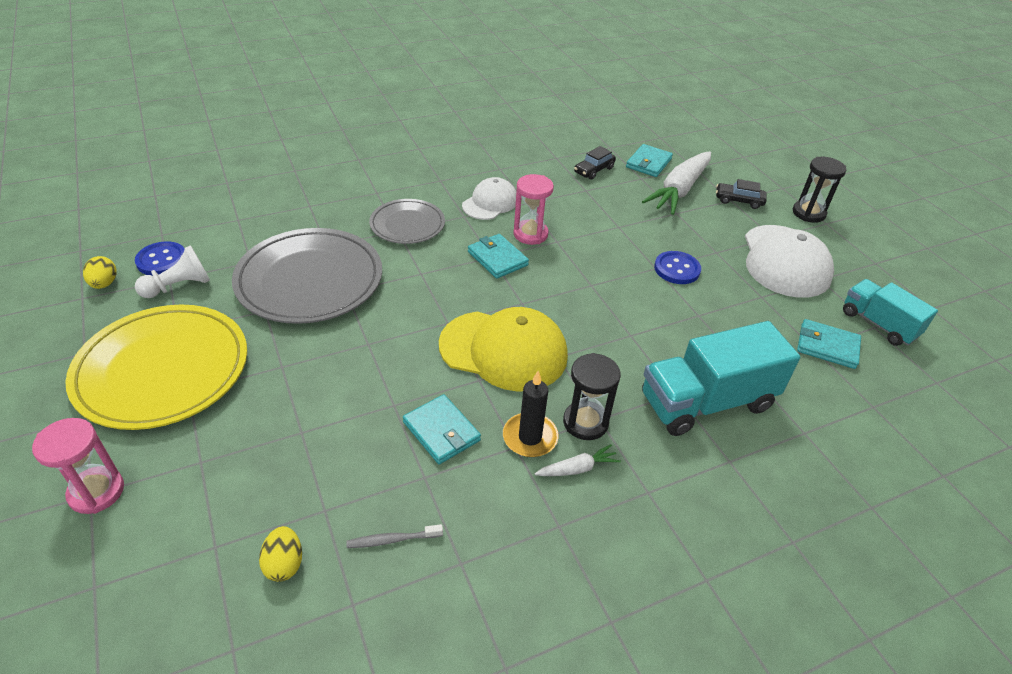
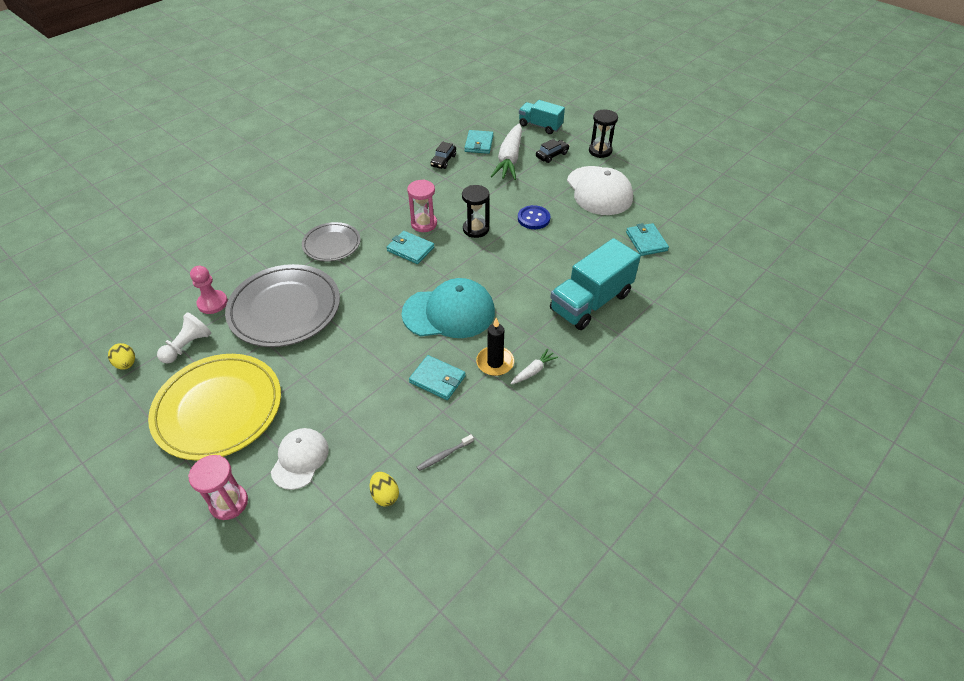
camera: 20 degrees left, 5 degrees up
(162, 260) = (160, 331): blue button -> none
(236, 248) = (212, 303): none -> pink pawn
(490, 203) = (382, 209): white cap -> white cap (300, 459)
(504, 350) = (449, 312): yellow cap -> turquoise cap
(585, 422) = (524, 341): black hourglass -> black hourglass (476, 229)
(738, 201) = (552, 155): black car -> black car turned 150 degrees clockwise
(827, 346) = (646, 241): turquoise wallet -> turquoise wallet turned 75 degrees clockwise
(878, 324) = (670, 216): turquoise truck -> turquoise truck (540, 126)

